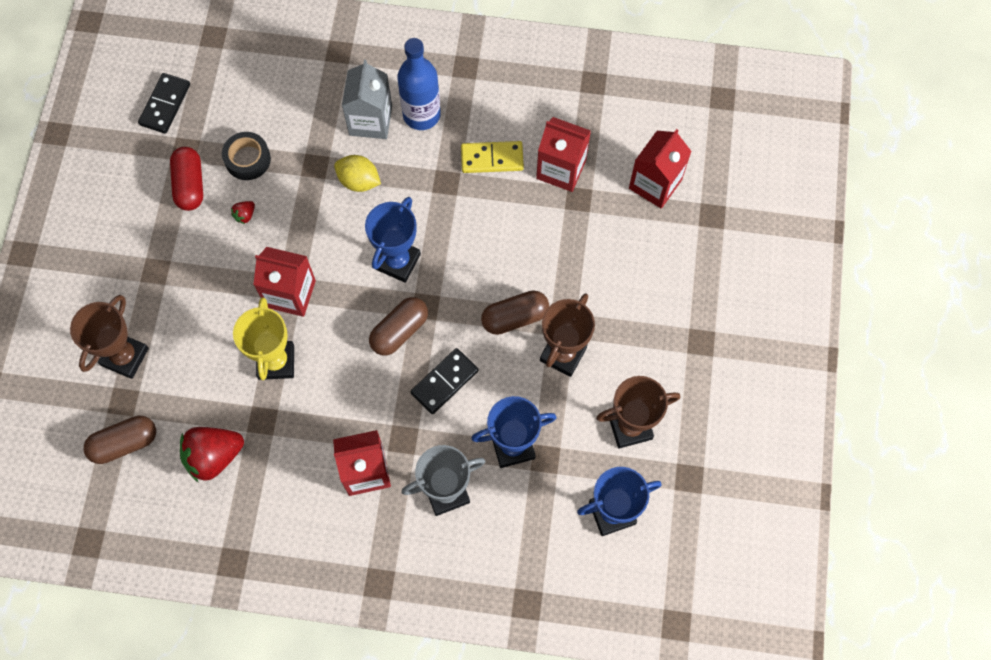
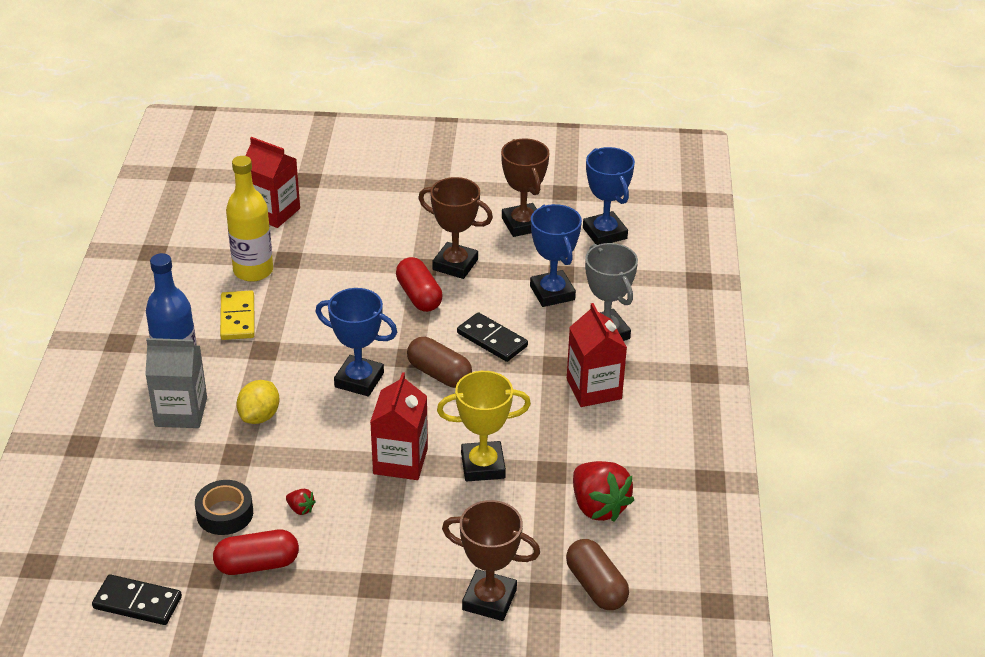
camera: 95 degrees left, 30 degrees down
(514, 317) = (419, 296): brown capsule -> red capsule
(561, 169) = (253, 271): red carton -> yellow bottle

